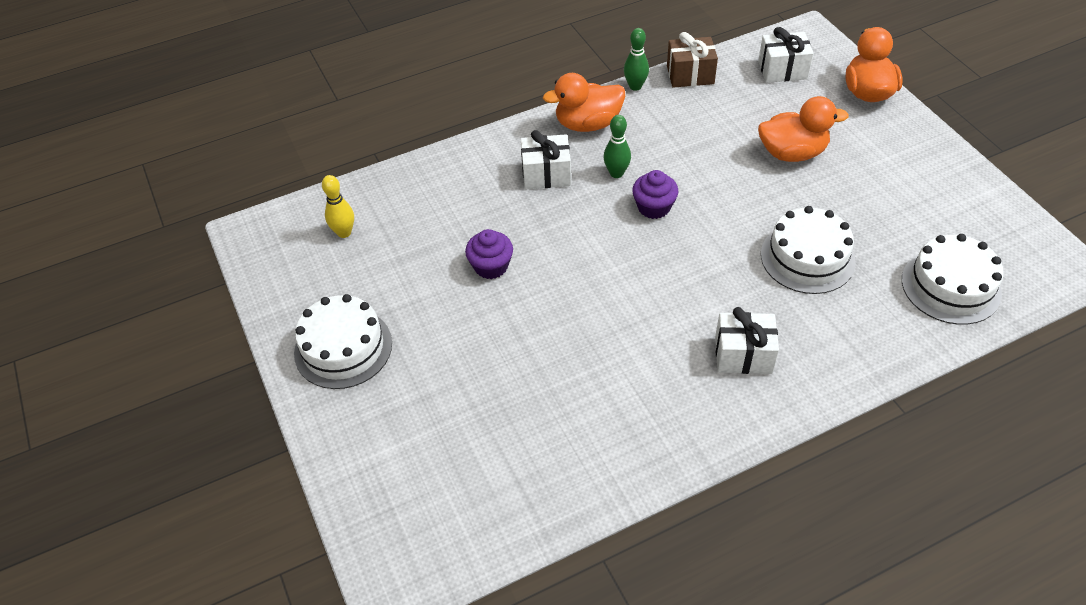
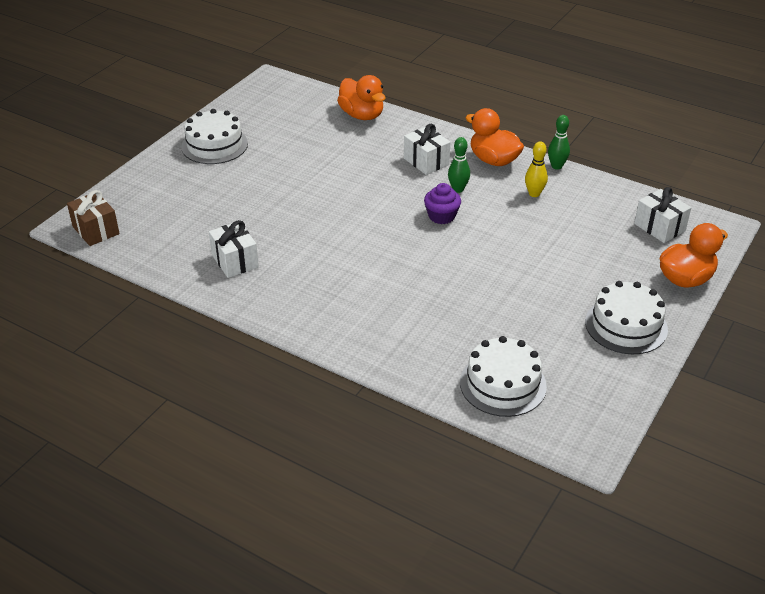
camera: 55 degrees right, 10 degrees down
(344, 232) = (301, 109): yellow bowling pin -> yellow bowling pin (534, 194)
(491, 266) = (324, 171): purple cupcake -> none
(690, 75) = (599, 186): brown gift -> brown gift (96, 230)
(743, 355) = (341, 300): white gift -> white gift (235, 261)
(792, 153) = (567, 261): orange duck -> orange duck (362, 115)
(807, 257) = (462, 302): white cake -> white cake (626, 325)

